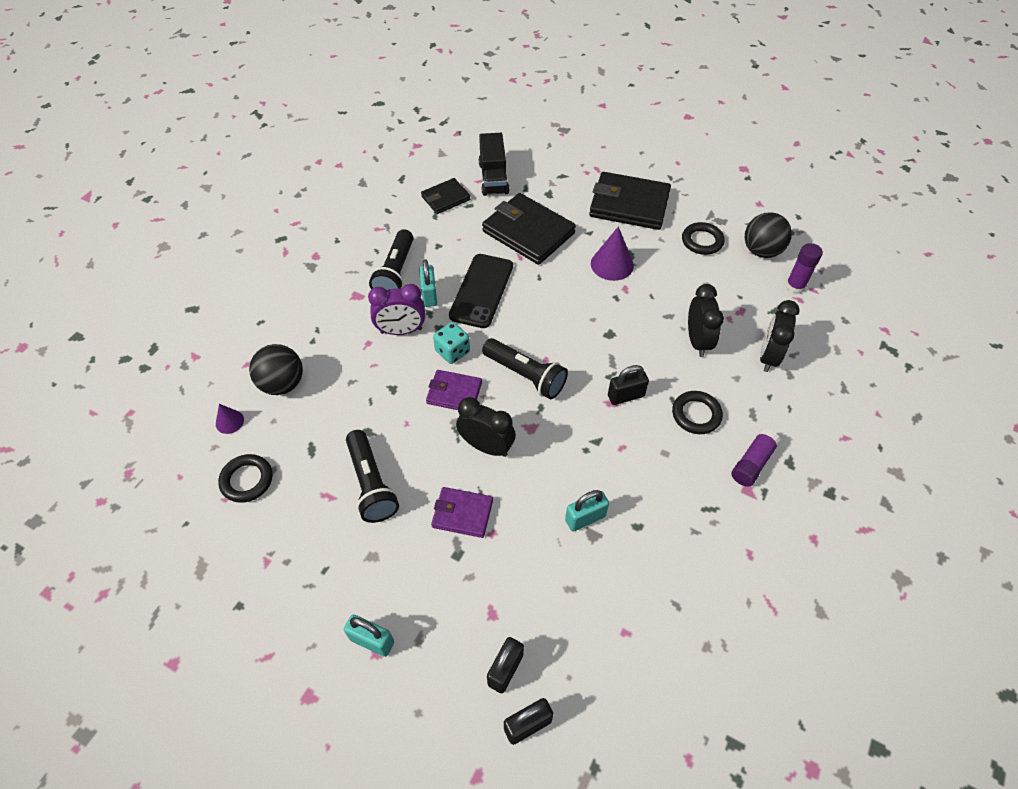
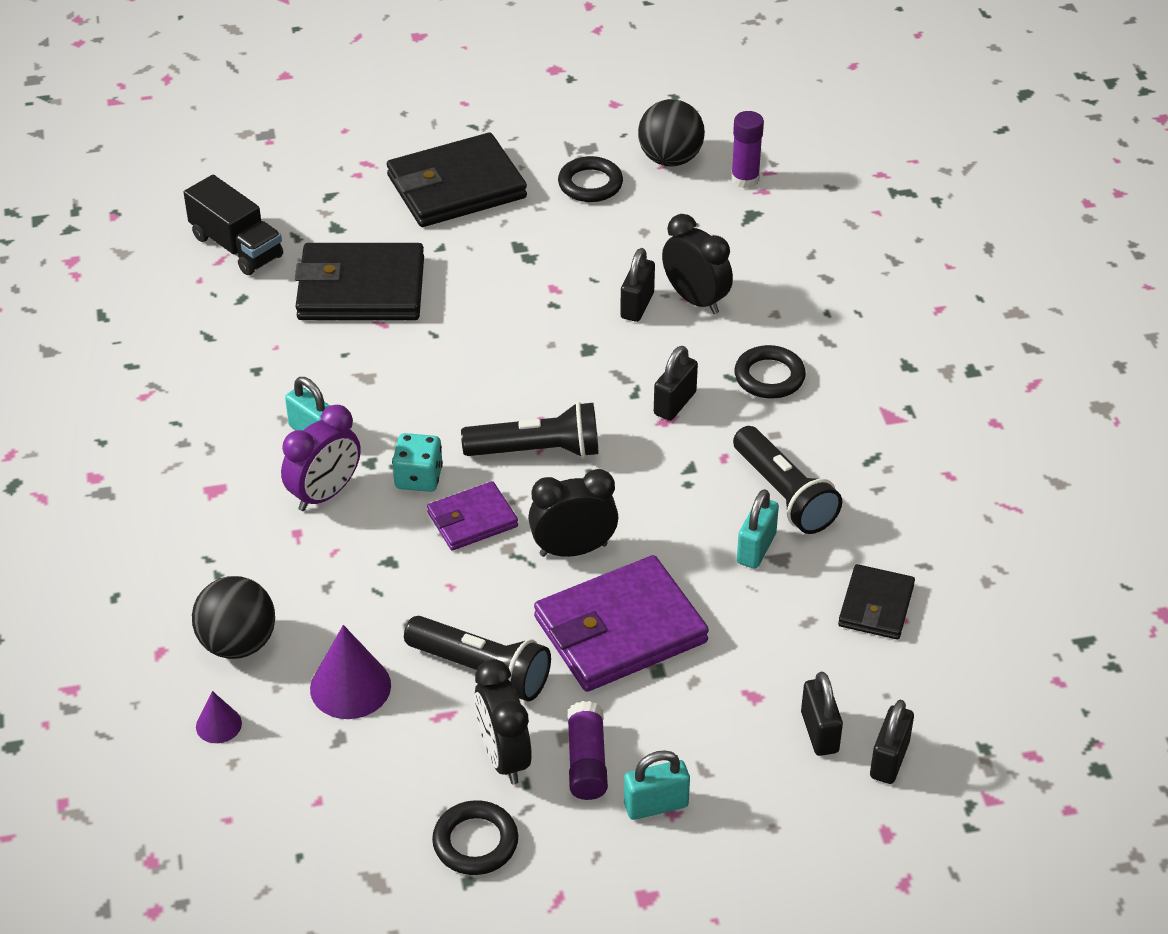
camera: 40 degrees left, 10 degrees down
(247, 480) = (322, 766): black ring -> black ring (475, 842)
(396, 273) = (236, 433): black flashlight -> black flashlight (784, 494)
(445, 198) = (198, 307): black wallet -> black wallet (876, 606)
(462, 514) = (620, 630): purple wallet -> purple wallet, size x1.80
(481, 291) = (377, 390): black phone -> none
(612, 264) = (509, 269): purple cone -> purple cone (350, 687)
(661, 325) = (637, 305): none -> black padlock
(752, 463) = (872, 389): purple glue stick -> purple glue stick (586, 762)
(768, 356) = (787, 272): black clock -> black clock (503, 757)

